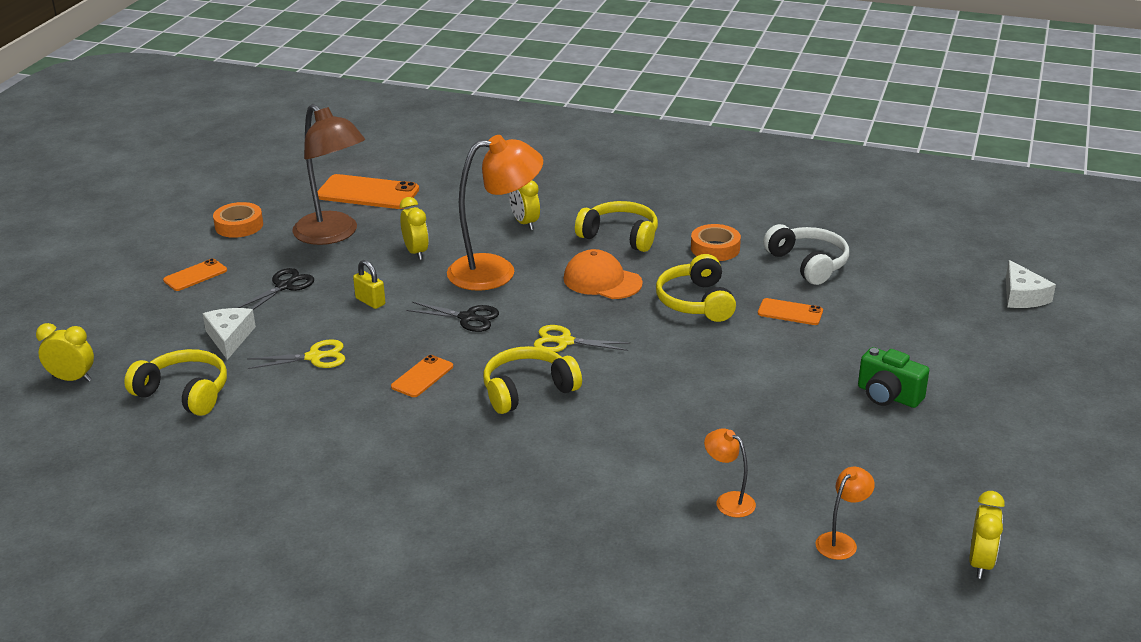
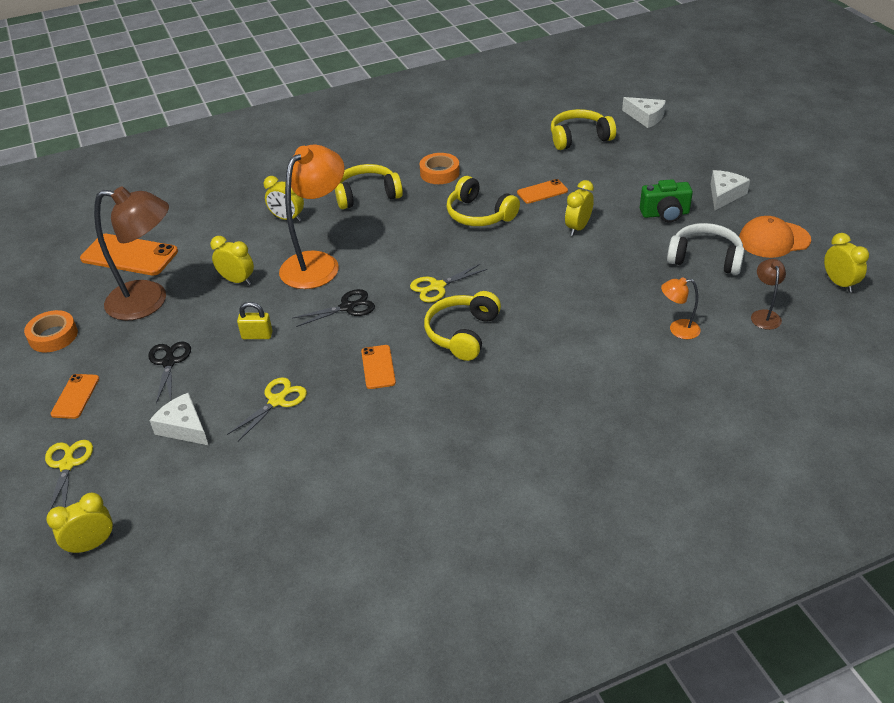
camera: 40 degrees left, 10 degrees up
(129, 318) = (67, 465): none -> yellow scissors
(184, 393) = (213, 492): yellow headphones -> yellow headphones (579, 138)
(368, 193) = (129, 255): orange phone -> orange phone turned 45 degrees clockwise
(602, 281) = (400, 232): orange cap -> orange cap (773, 240)
(774, 361) = (578, 228): none -> yellow clock
(808, 264) = (508, 155): white headphones -> white headphones (705, 258)
(841, 541) = (764, 315): orange lamp -> brown lamp
(989, 412) = (724, 195): none -> white cheese

